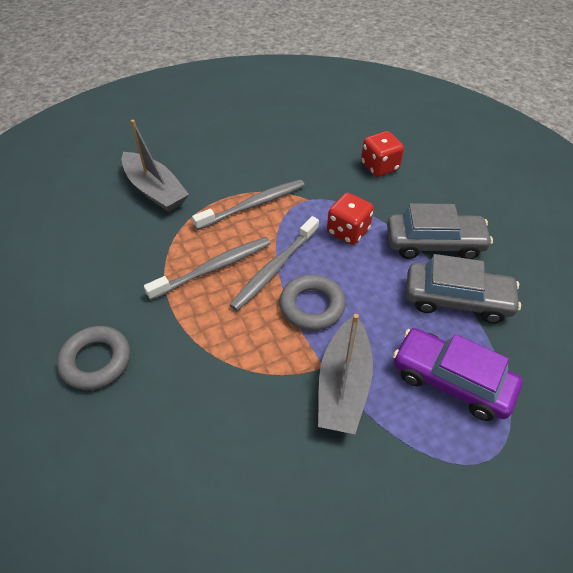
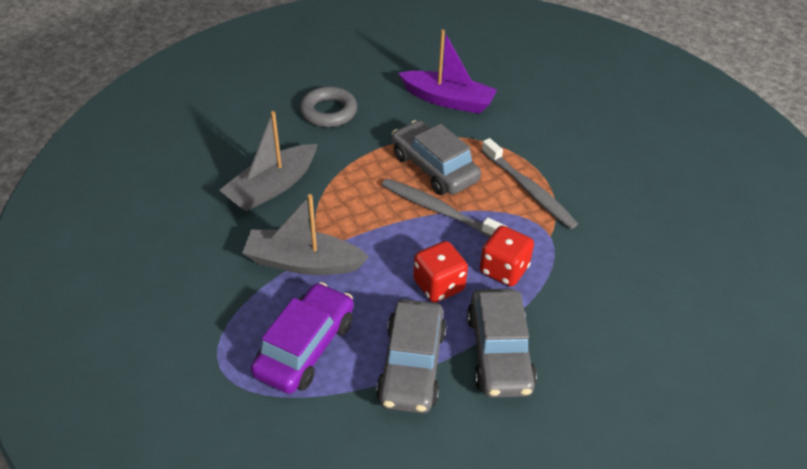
camera: 85 degrees right, 5 degrees down
(109, 249) = (448, 100): none -> purple boat
(155, 190) = (533, 117): grey boat -> grey boat (272, 187)
(214, 268) = (434, 168): grey toothbrush -> grey car
(312, 306) = (393, 239): grey ring -> none
(379, 167) = (632, 305): red dice -> red dice (439, 285)

